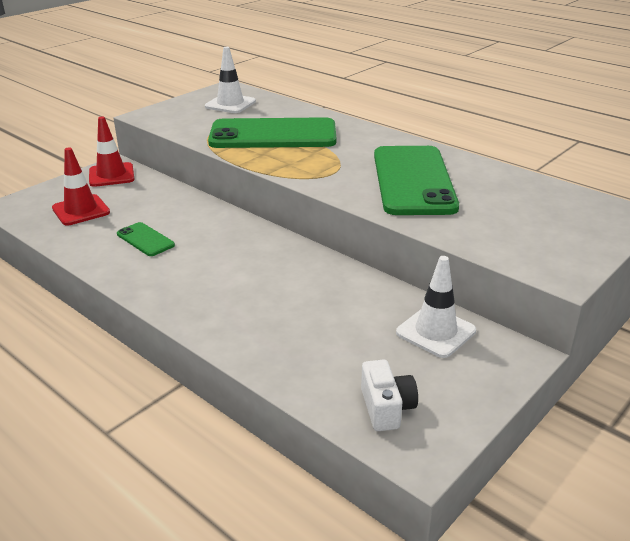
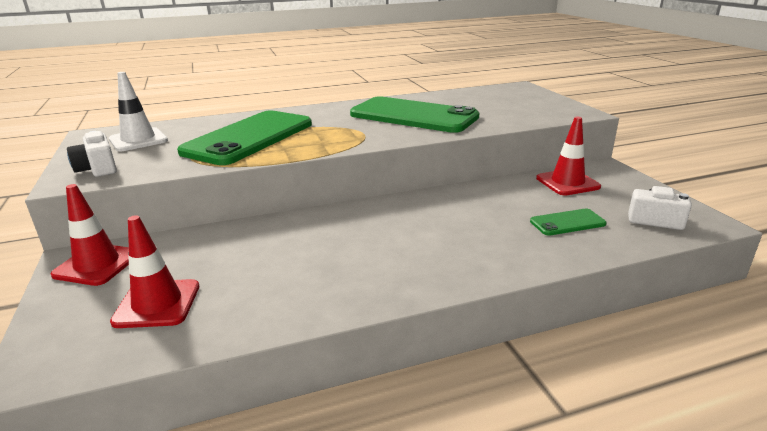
camera: 60 degrees left, 5 degrees down
(145, 240) = (296, 271): green phone -> green phone (567, 223)
(170, 114) = (97, 169): none -> white camera
(435, 332) = (567, 183): white traffic cone -> red traffic cone

